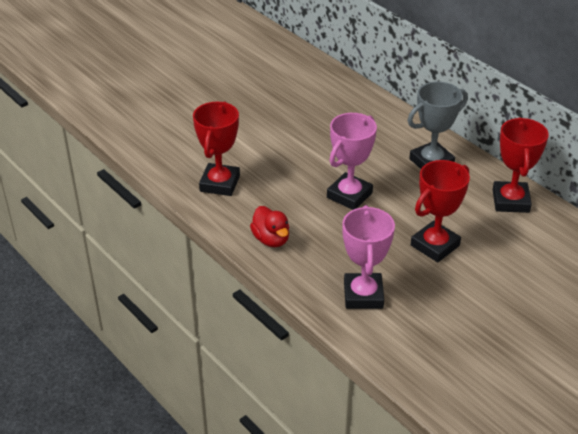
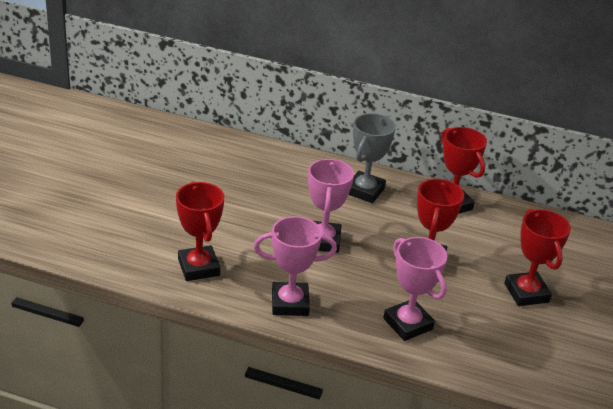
camera: 35 degrees left, 5 degrees down
(271, 239) = (290, 303): red duck -> pink trophy
(512, 310) = (526, 293): none -> red trophy

